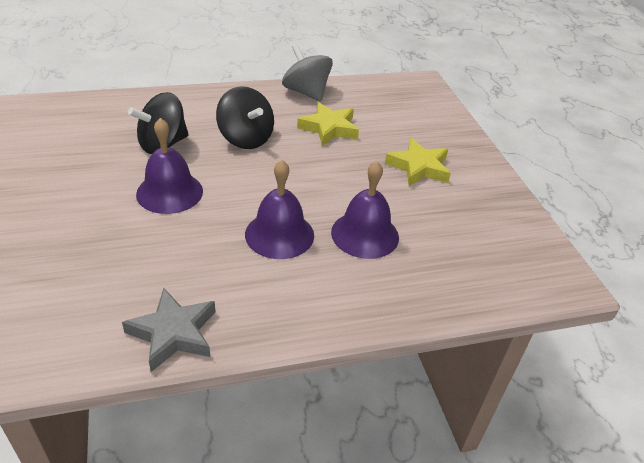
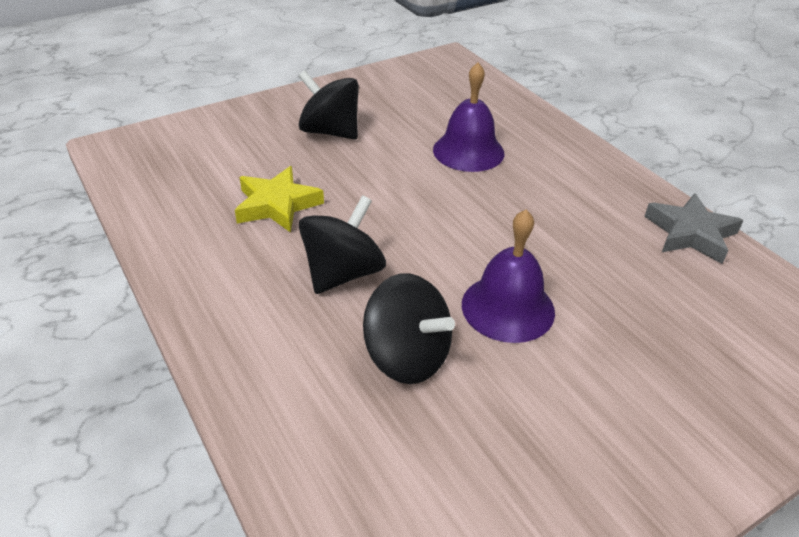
camera: 105 degrees left, 0 degrees up
(279, 234) = (511, 202): purple bell -> none
(306, 92) = (179, 244): grey spinning top -> none
(419, 167) = (330, 132): yellow star -> black spinning top

